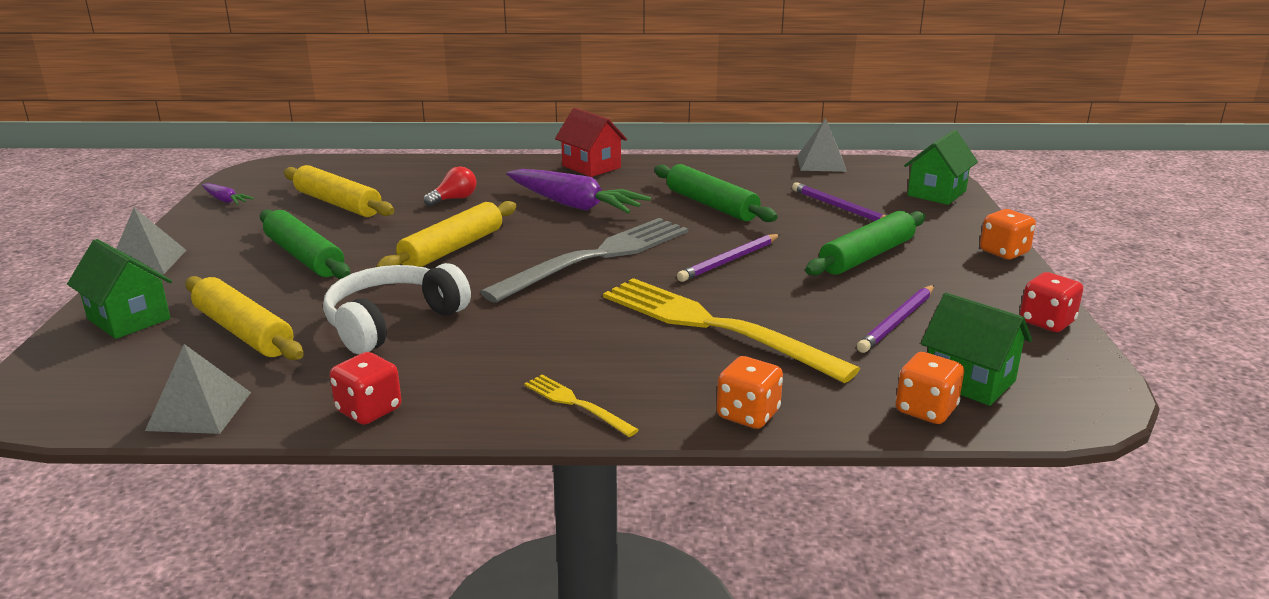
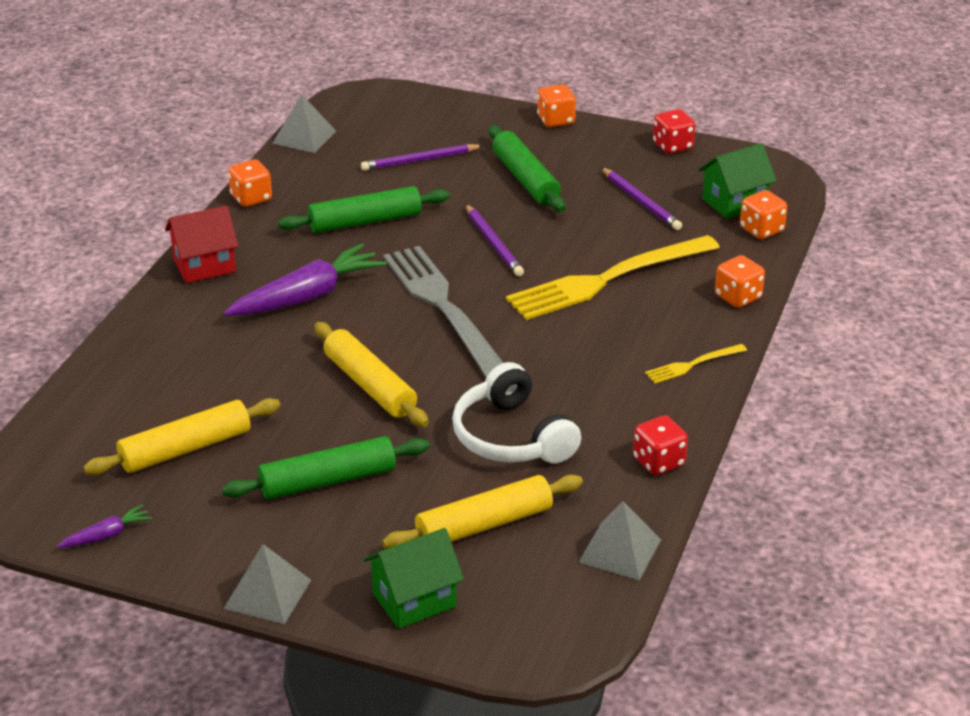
camera: 70 degrees left, 10 degrees up
(454, 199) = (233, 368): red light bulb -> none
(704, 163) = (251, 198): none -> orange dice
(936, 193) = (421, 106): green house -> none

